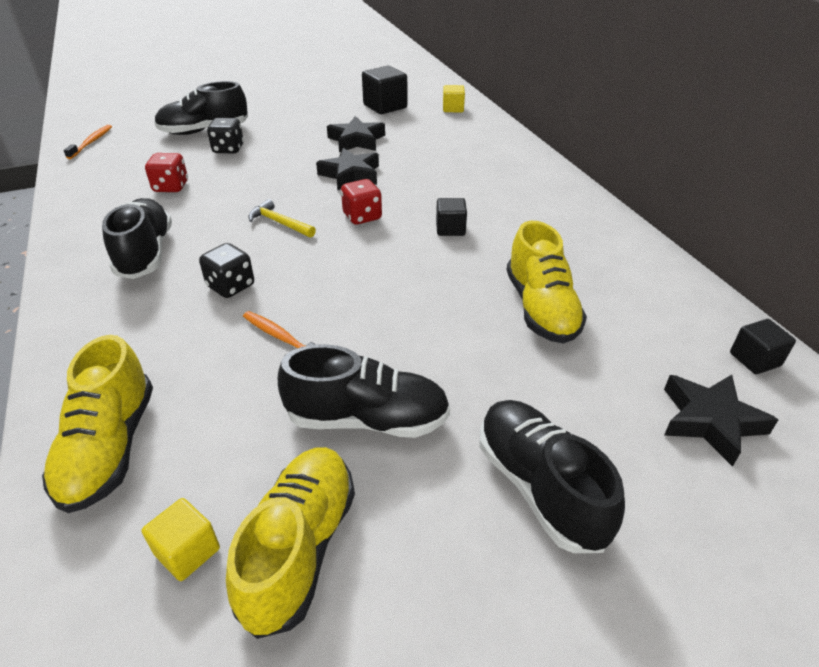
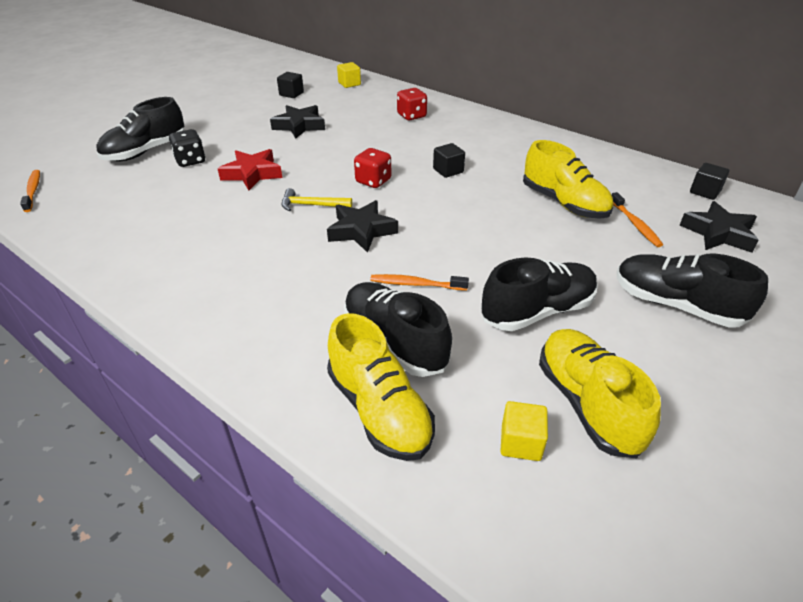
camera: 30 degrees left, 0 degrees up
(146, 253) = (221, 265): black shoe -> black shoe (394, 342)
(171, 187) = (174, 206): red dice -> red dice (411, 116)
(231, 286) = (330, 264): black dice -> none
(264, 176) = (252, 174): none -> red star
(350, 175) = (326, 153): black star -> black star (361, 231)
(385, 106) = (291, 94): black cube -> black cube, size x0.60
(603, 366) = (635, 224): none -> orange toothbrush

